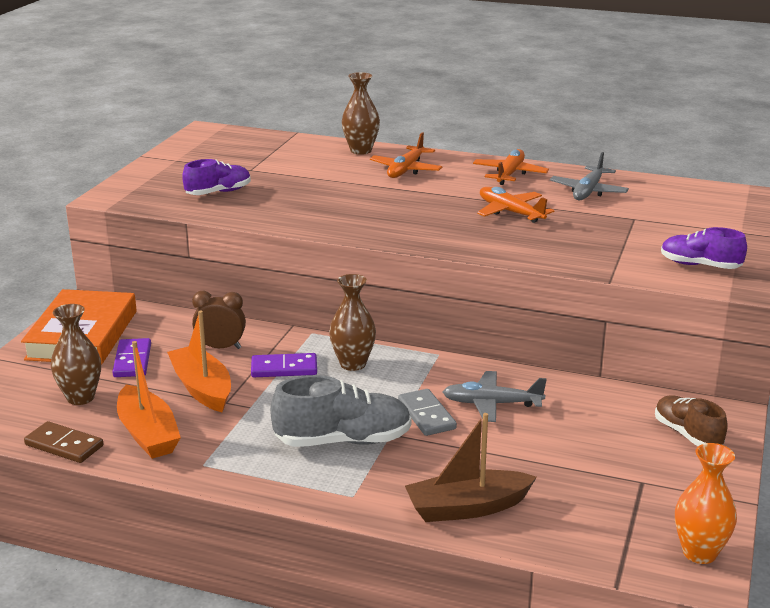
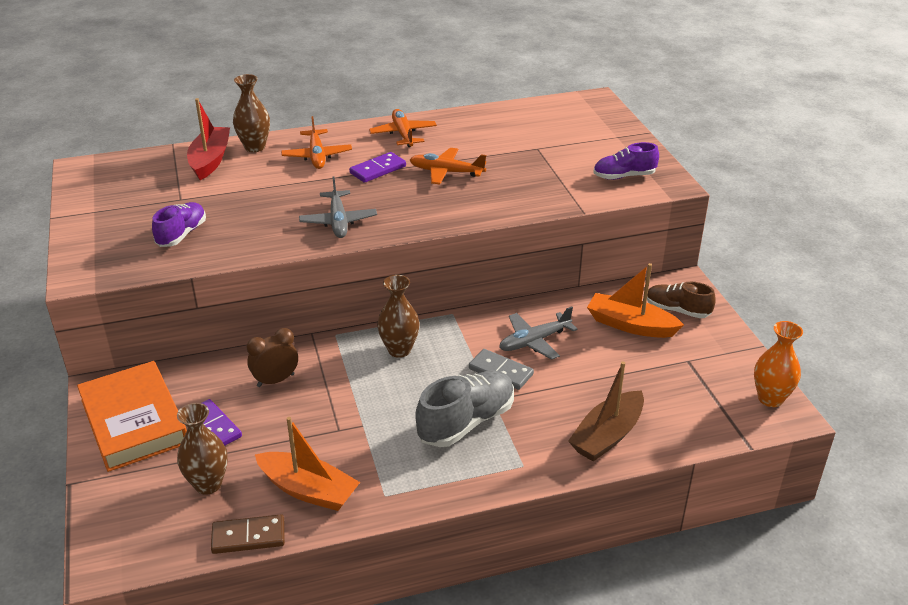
camera: 35 degrees left, 10 degrees up
(202, 388) = (305, 426): orange boat -> orange boat (630, 325)
(284, 368) = (350, 377): purple domino -> purple domino (378, 170)
(311, 150) = (210, 160): none -> red boat
(588, 191) = (478, 133): grey plane -> grey plane (338, 221)

